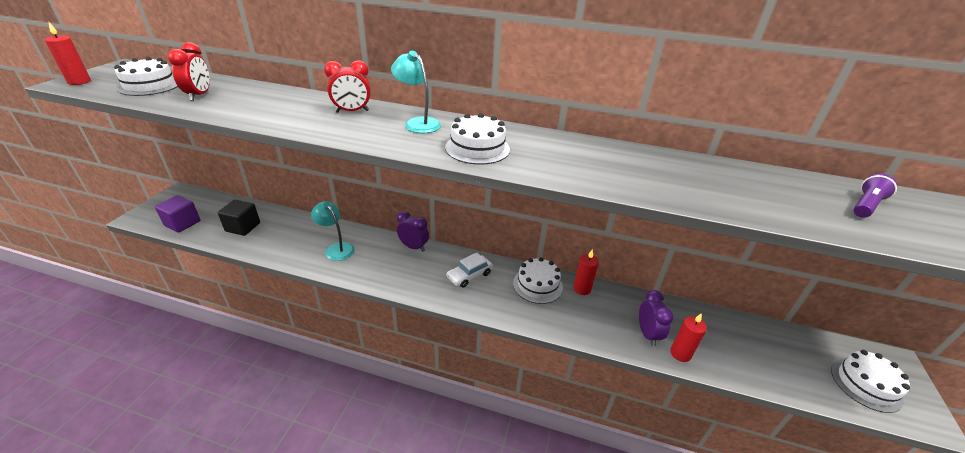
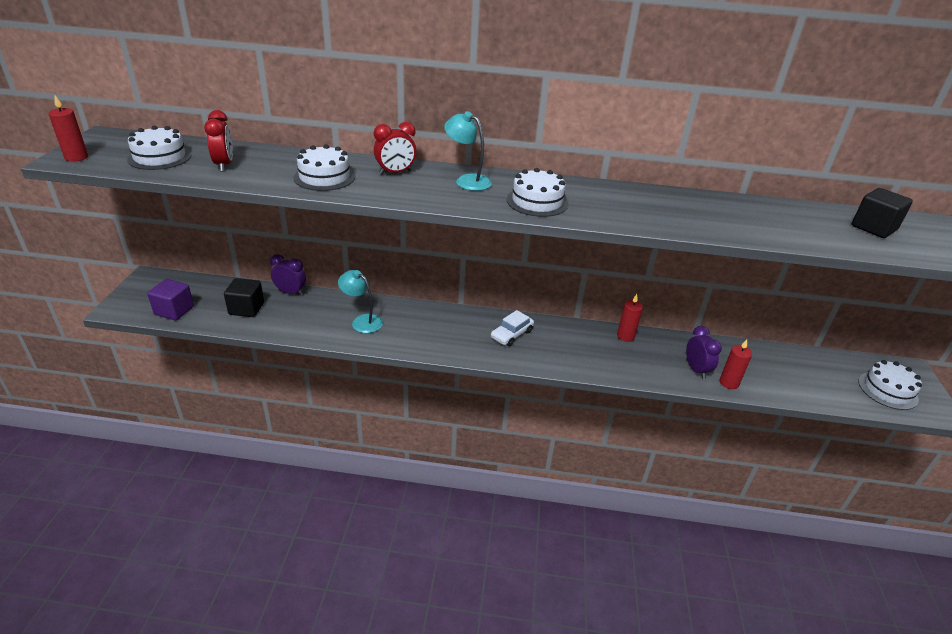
camera: 10 degrees left, 0 degrees up
(413, 247) = (443, 312): purple clock -> purple clock (290, 292)
(537, 285) = (582, 337): white cake -> white cake (324, 177)
(866, 205) = (873, 228): purple flashlight -> black cube

